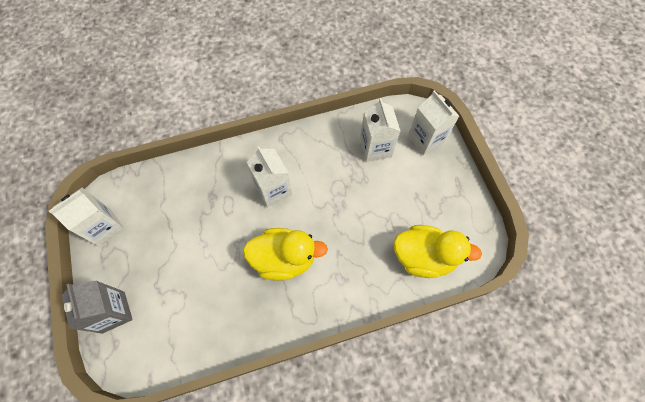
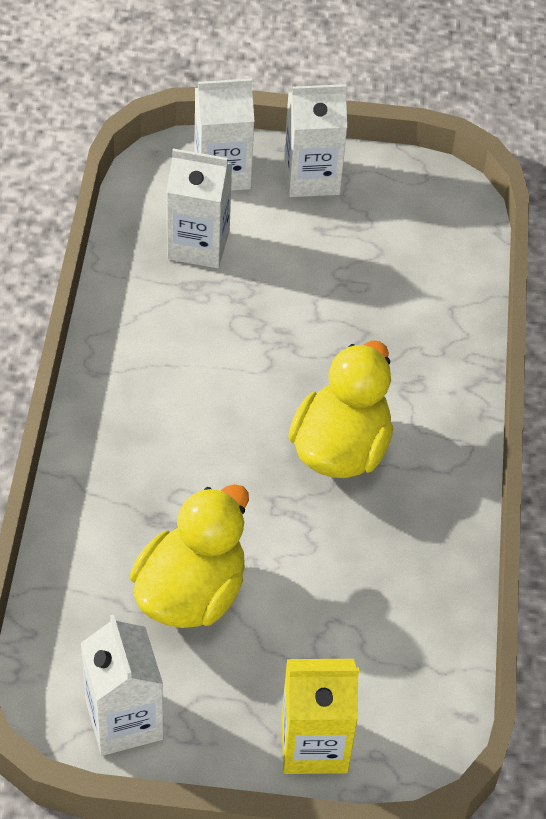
camera: 70 degrees left, 15 degrees down
(113, 312) = (314, 744): grey carton -> yellow carton
(273, 190) = (198, 419): white carton -> white carton (311, 178)
(424, 257) = (430, 264): yellow duck -> yellow duck (191, 593)

